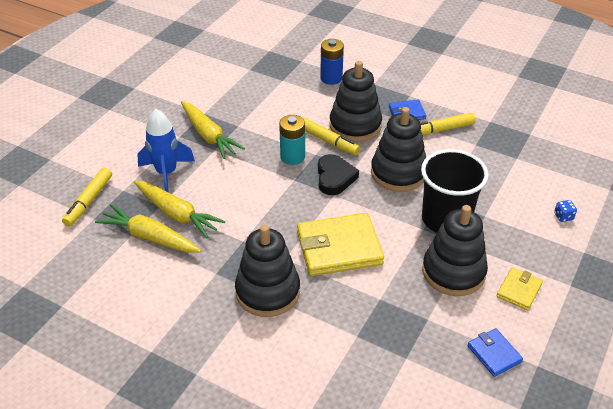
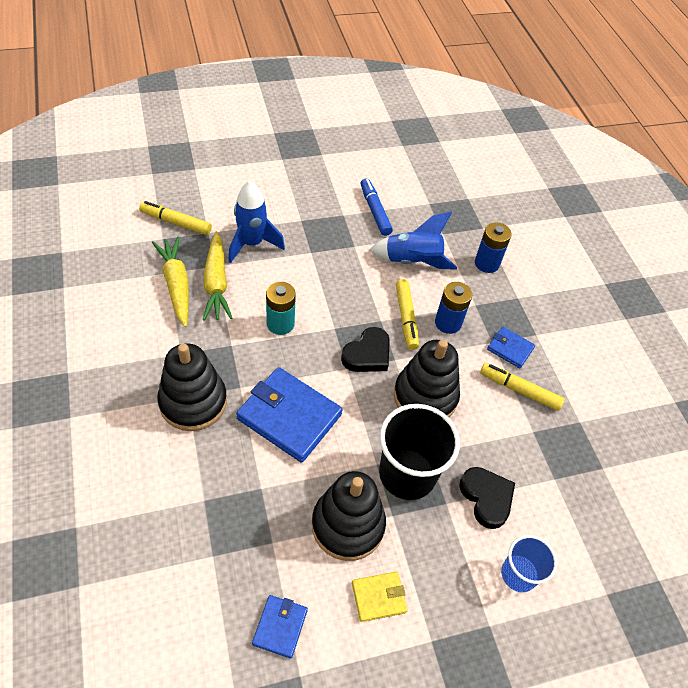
camera: 40 degrees right, 10 degrees up
(89, 201) = (176, 222): yellow marker -> yellow marker turned 45 degrees clockwise
(208, 135) = (321, 237): yellow carrot -> none
(221, 97) = (375, 211): none -> blue marker
(287, 108) = (412, 262): none -> blue rocket
(292, 157) = (359, 308): turquoise battery -> turquoise battery (280, 324)
(339, 248) = (289, 416): yellow wallet -> blue wallet
(355, 125) = (448, 323): black stacking toy -> blue battery
(499, 195) = (486, 498): none -> black heart
(563, 216) = (518, 574): blue dice -> blue cup

